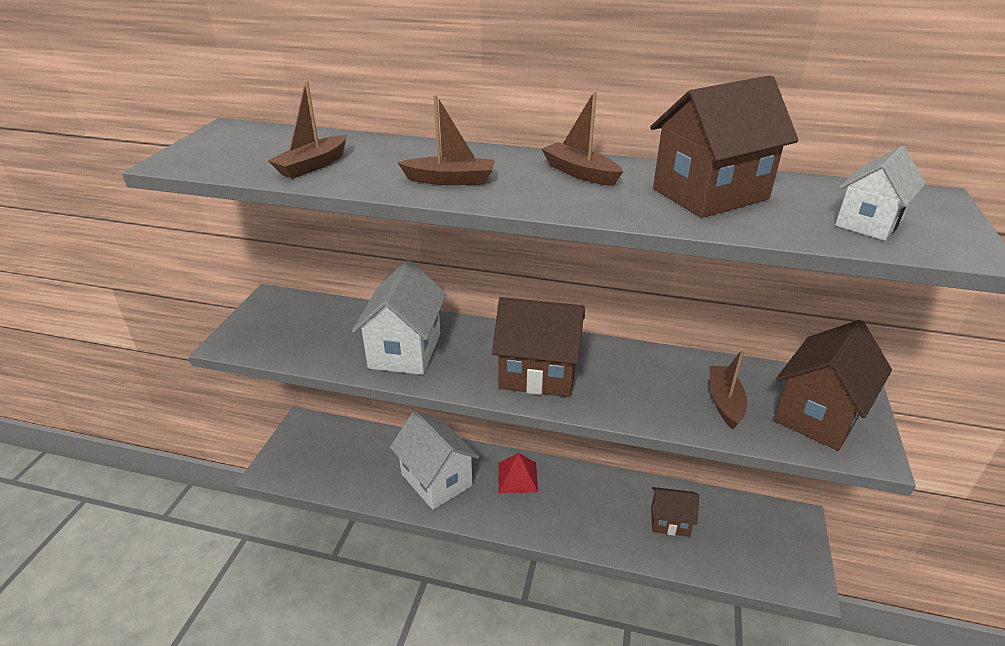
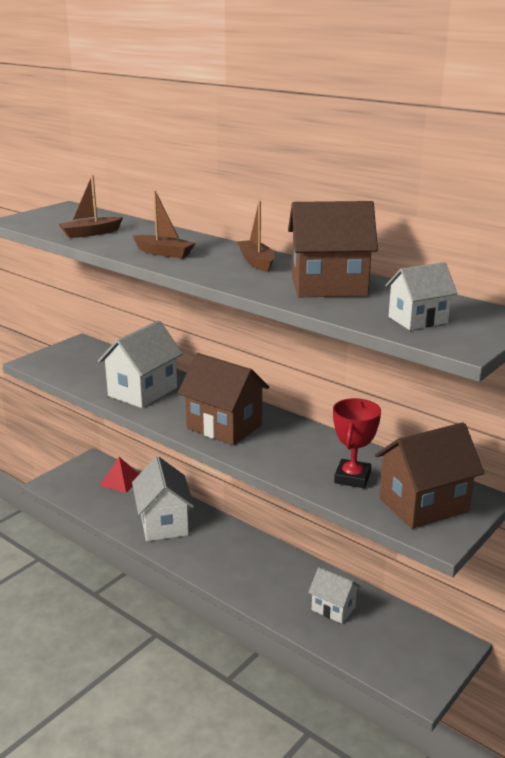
camera: 25 degrees right, 10 degrees down
(517, 477) = (229, 540): red pyramid -> red pyramid (121, 481)
(670, 522) = (333, 608): brown house -> white house
(724, 402) = (352, 478): brown boat -> red trophy

